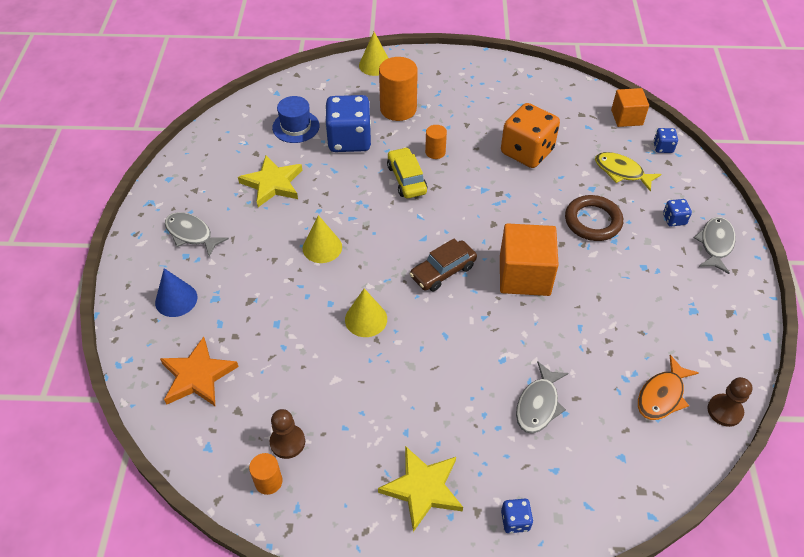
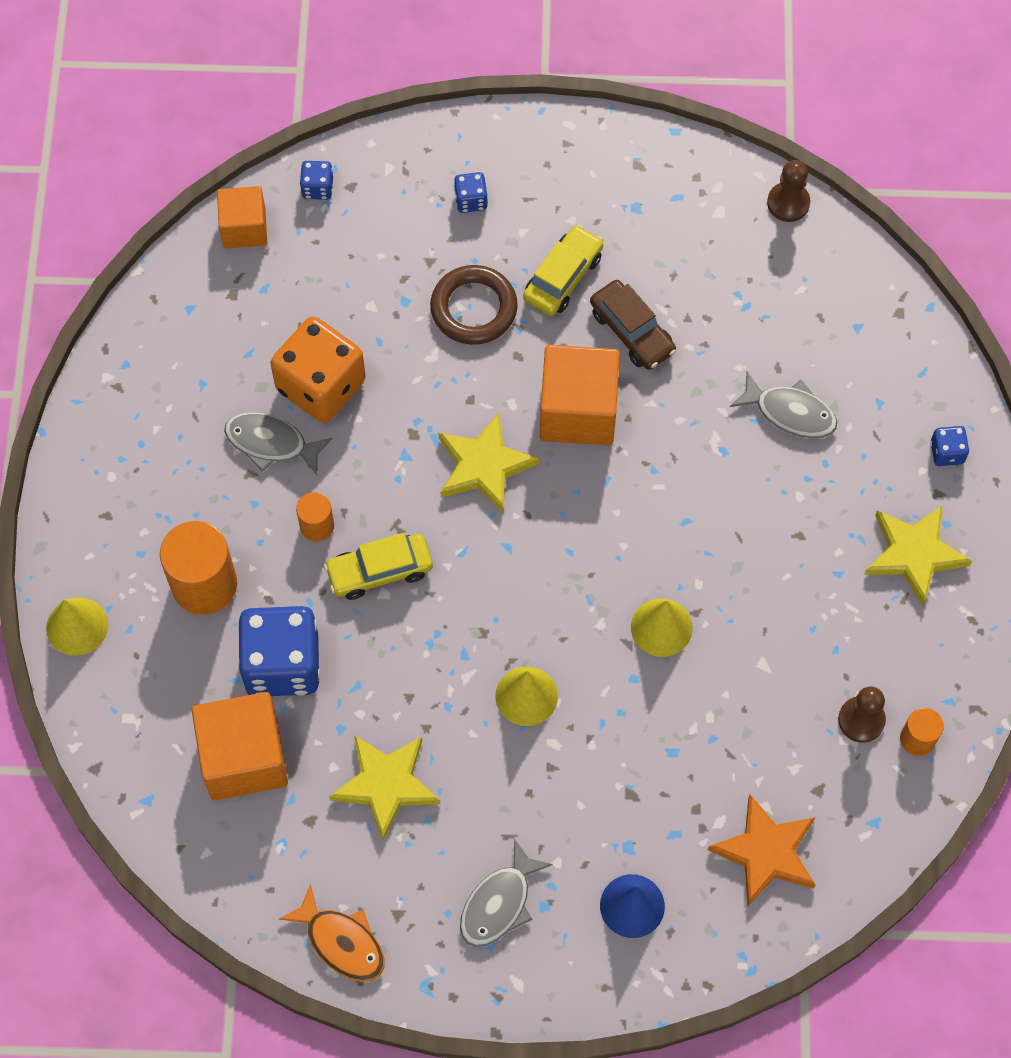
camera: 90 degrees left, 15 degrees up
(296, 127) = (244, 758): blue hat -> orange cube
(443, 271) = (572, 521): brown car -> brown car (632, 331)
(479, 226) = (484, 466): none -> yellow star
(621, 172) = (371, 254): yellow fish -> none
(626, 268) = (563, 277): none -> yellow car
(662, 395) = (769, 268): orange fish -> orange fish (341, 942)
(715, 244) = (518, 157): grey fish -> grey fish (271, 443)

